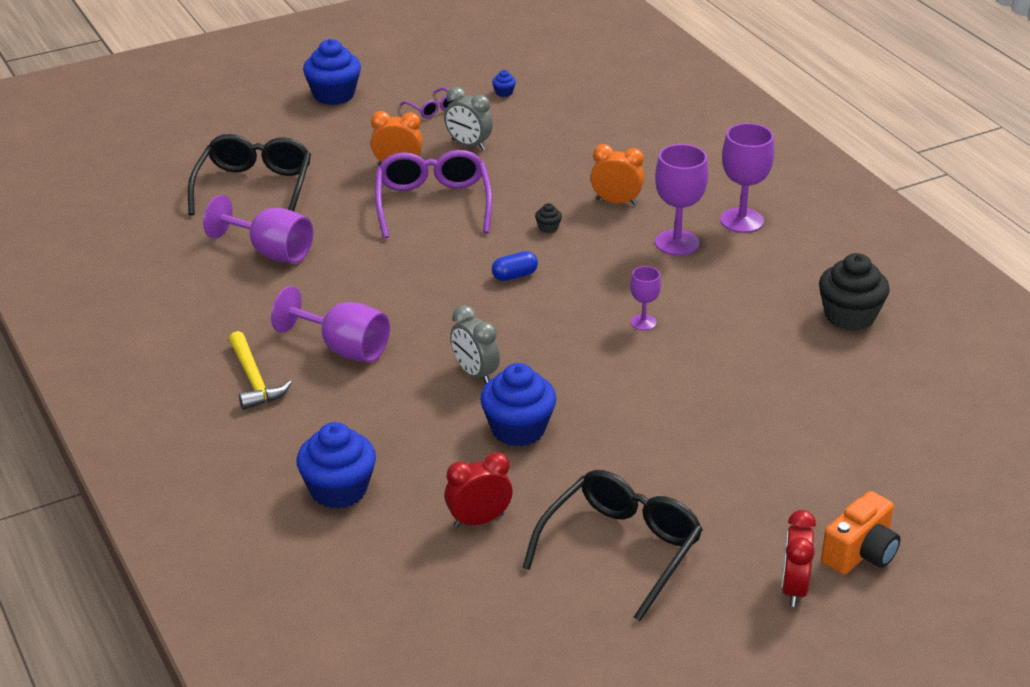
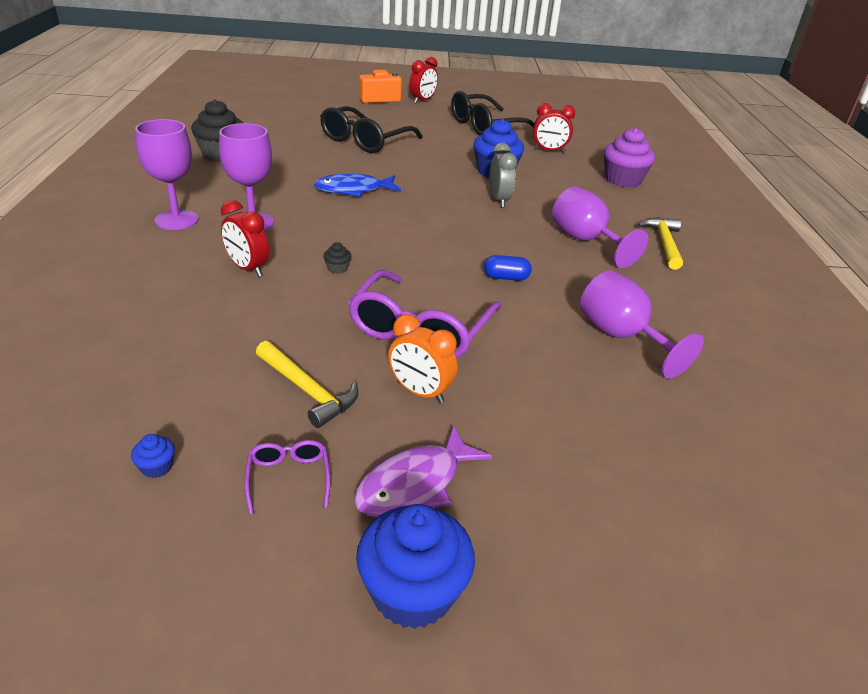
camera: 155 degrees left, 0 degrees up
(254, 188) = (619, 428): black glasses -> black glasses (366, 140)
(338, 490) = (623, 180): blue cupcake -> purple cupcake
(363, 126) = (415, 484): none -> purple fish
(468, 145) = (307, 390): grey clock -> yellow hammer
(514, 275) = (409, 243): blue capsule -> blue capsule (506, 277)
(616, 202) = (247, 268): orange clock -> red clock
(643, 322) = (353, 190): purple goblet -> blue fish

